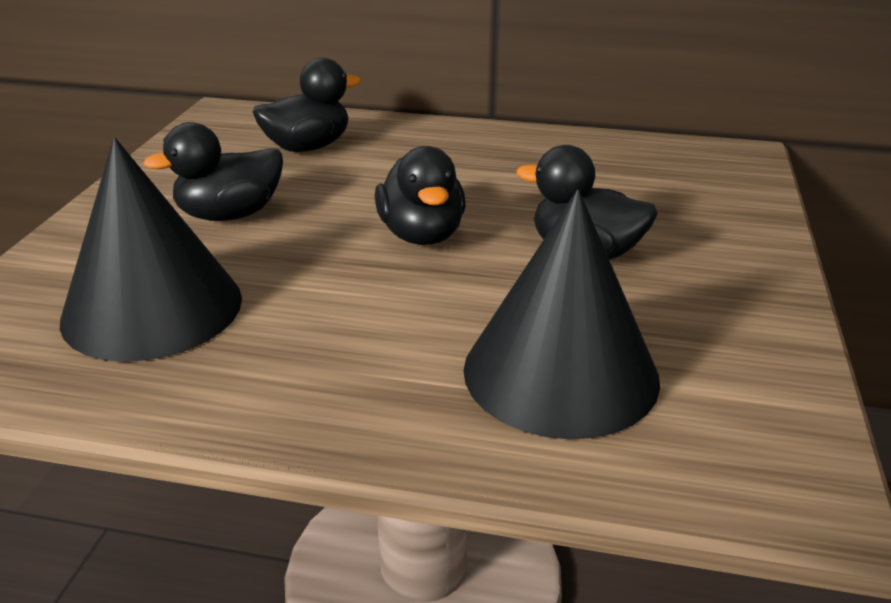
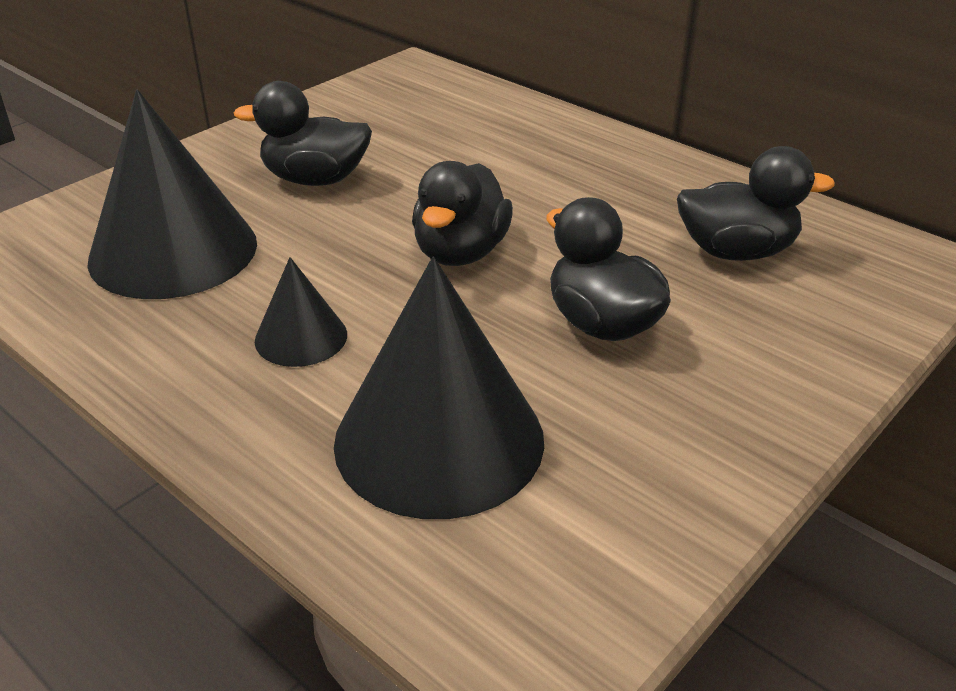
camera: 30 degrees right, 5 degrees up
(307, 147) = (451, 126): black duck -> black duck (736, 251)
(358, 338) = (301, 337): none -> black cone

